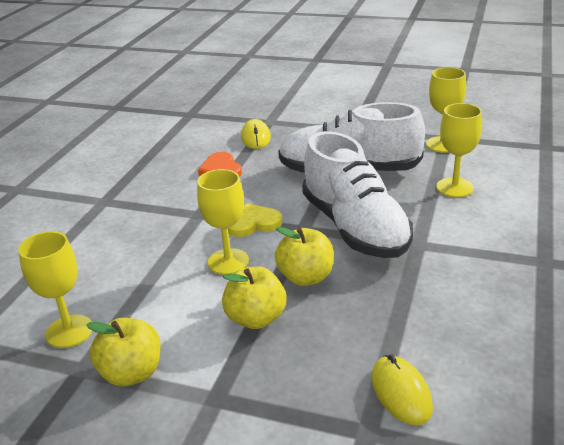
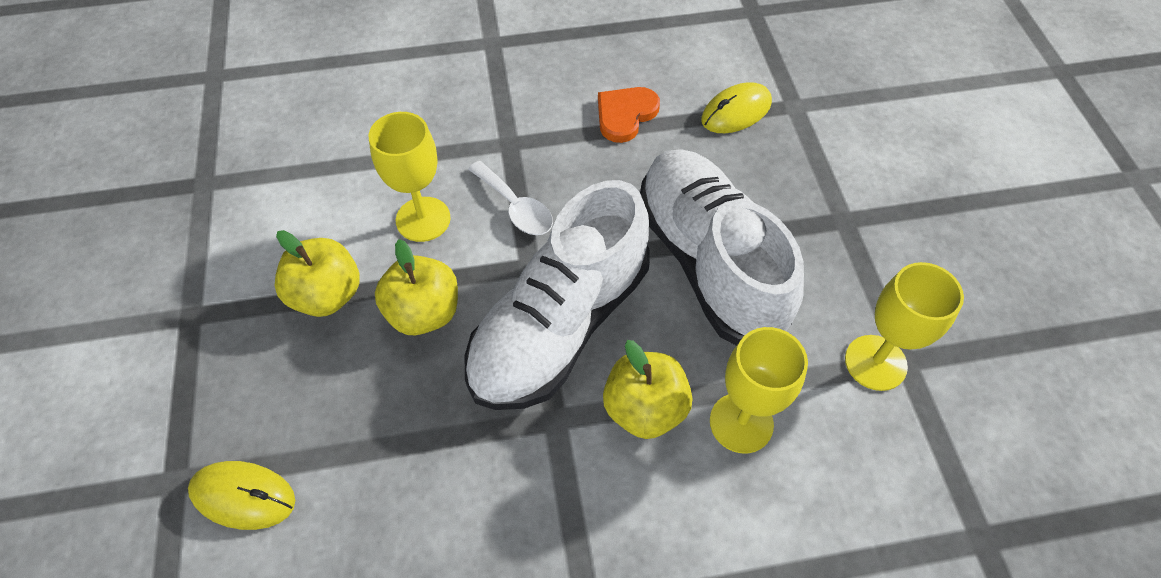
camera: 60 degrees right, 25 degrees up
(69, 331) = (253, 143): yellow goblet -> none
(132, 373) = (207, 226): yellow apple -> yellow apple (644, 408)
(253, 223) = (515, 207): yellow heart -> white spoon
(401, 392) = (243, 496): yellow mouse -> yellow mouse turned 60 degrees clockwise

